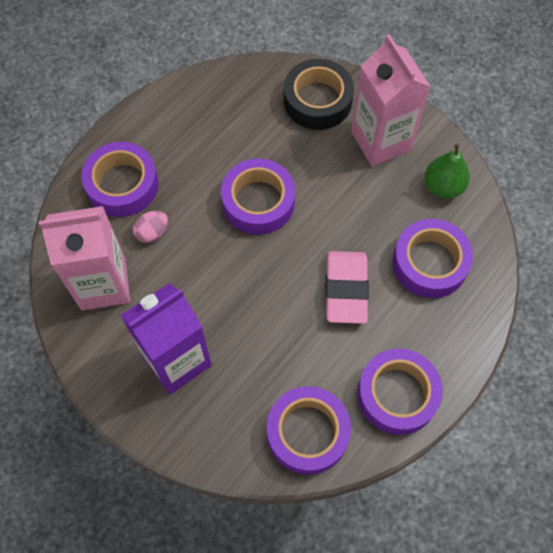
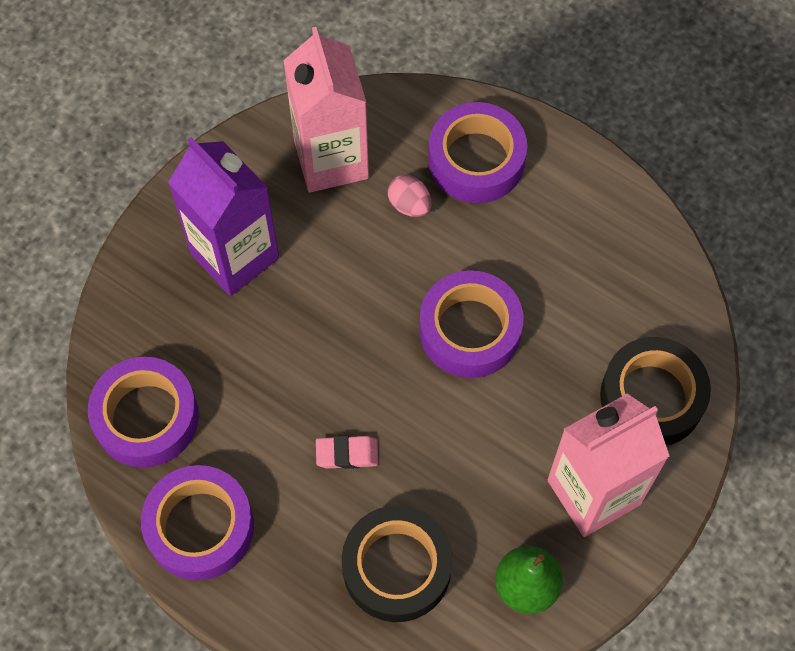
camera: 85 degrees right, 0 degrees up
(346, 289) = (347, 454): pink eraser -> pink eraser, size x0.54
(430, 263) = (397, 567): purple tape -> black tape

